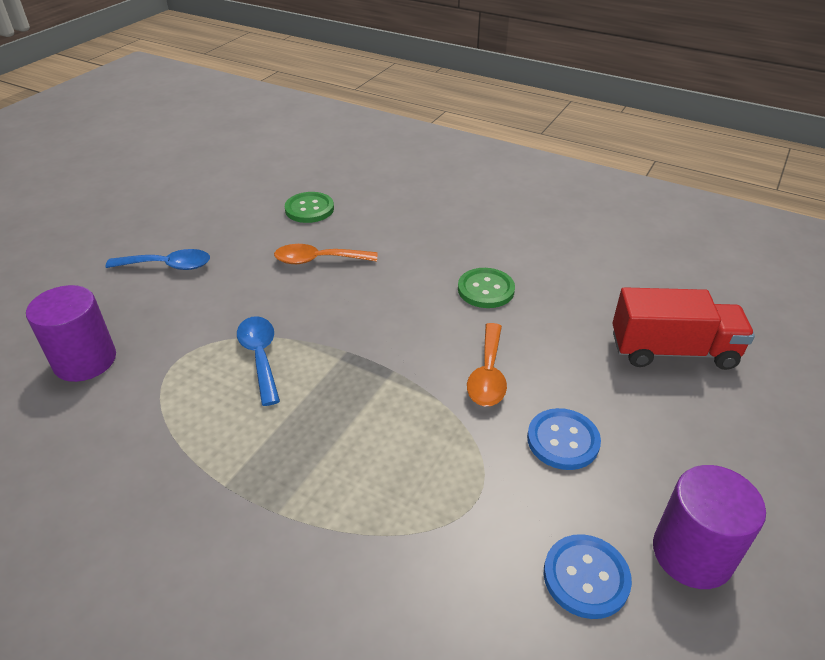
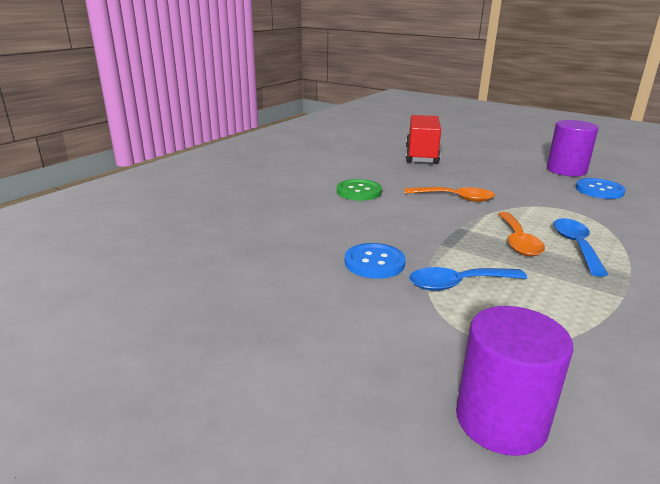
camera: 85 degrees left, 15 degrees down
(168, 266) = (280, 363): blue spoon -> blue spoon (575, 245)
(309, 209) = (191, 259): green button -> none
(318, 260) = (299, 255): orange spoon -> orange spoon (518, 241)
(563, 440) = (506, 185): blue button -> blue button (374, 263)

